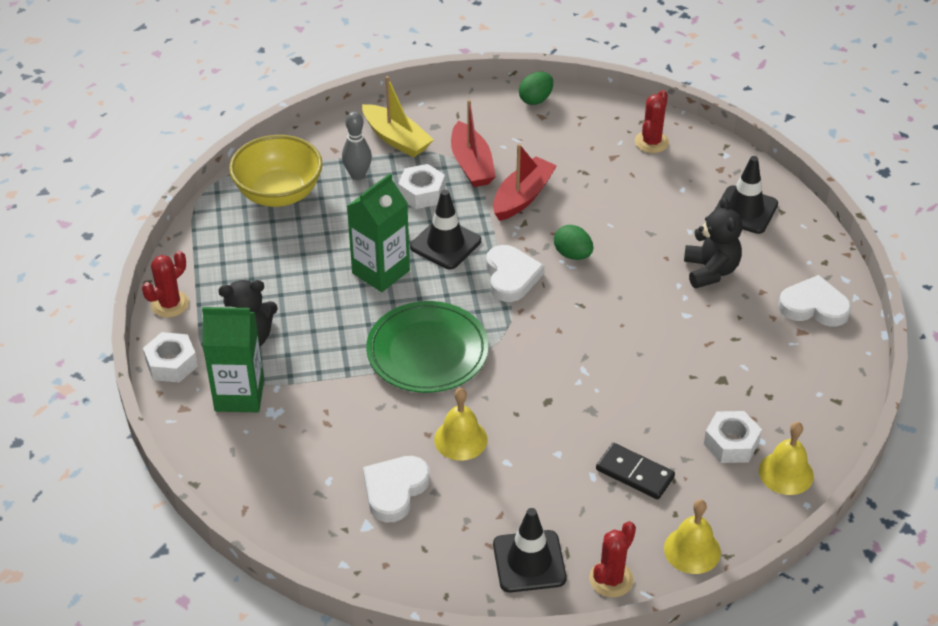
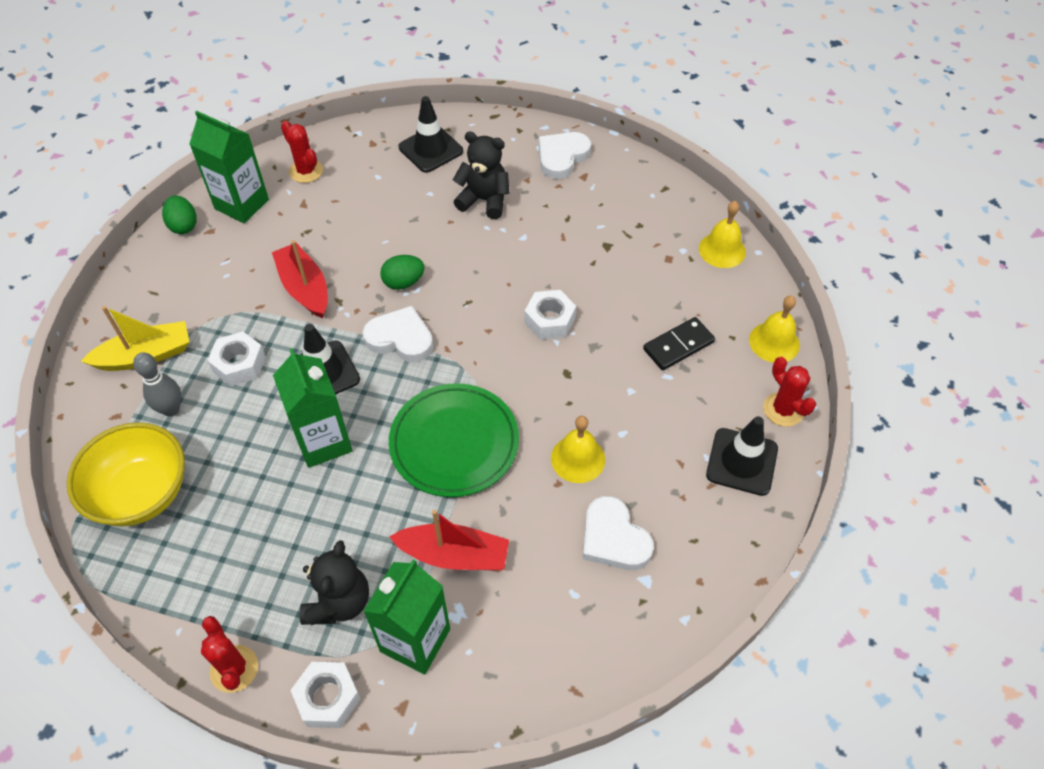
camera: 65 degrees left, 10 degrees up
(472, 165) = (232, 309): red boat -> red boat (454, 555)
(583, 121) = (242, 204): none -> green carton
(731, 443) = (676, 269): white nut -> white nut (549, 320)

